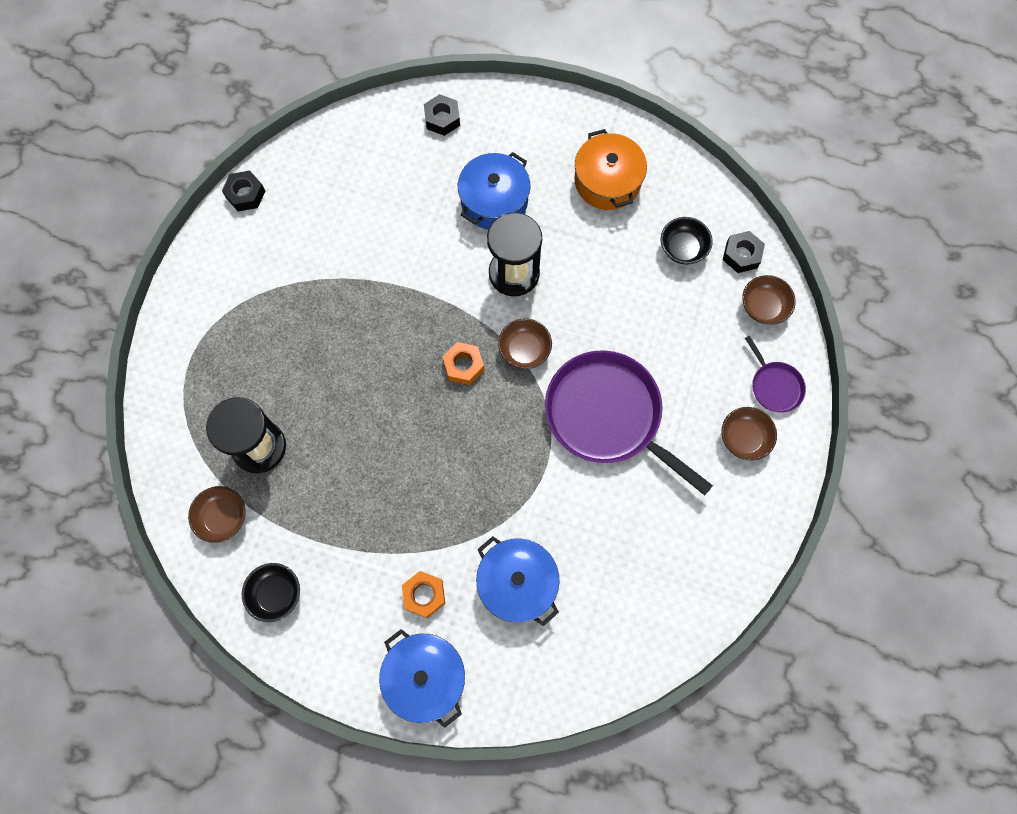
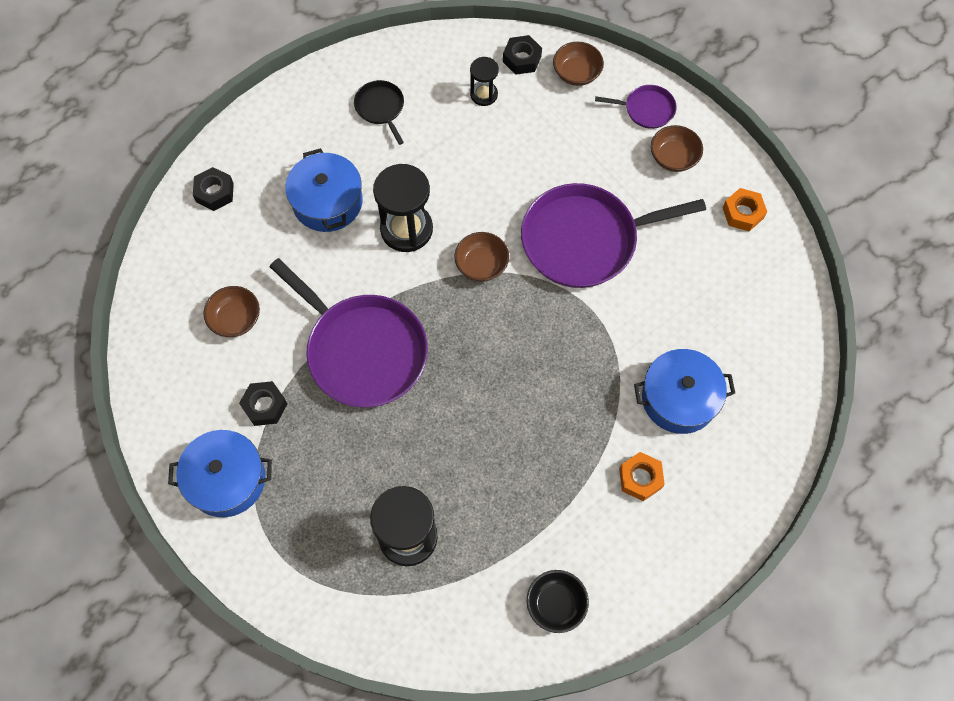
camera: 55 degrees left, 5 degrees down
(223, 517) = (452, 609): brown bowl -> brown bowl (235, 319)
(245, 194) = (147, 400): black nut -> black nut (264, 406)
(387, 312) = (362, 350): none -> purple pan
(425, 677) = (711, 521): blue pot -> blue pot (227, 479)
(463, 366) = (459, 320): orange nut -> orange nut (742, 213)
(607, 181) = (380, 108): orange pot -> black pan
(683, 248) = (484, 94): black bowl -> black hourglass

